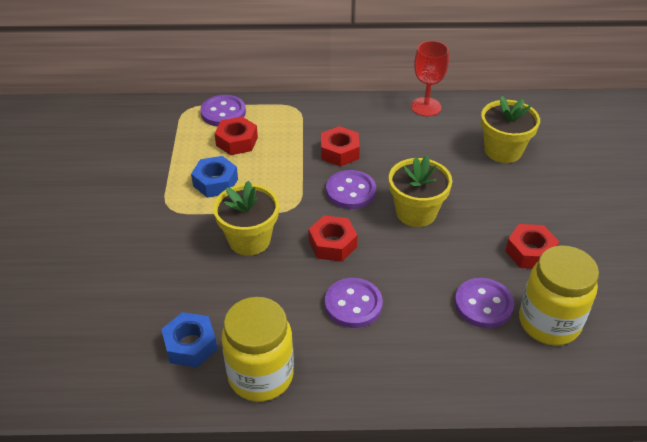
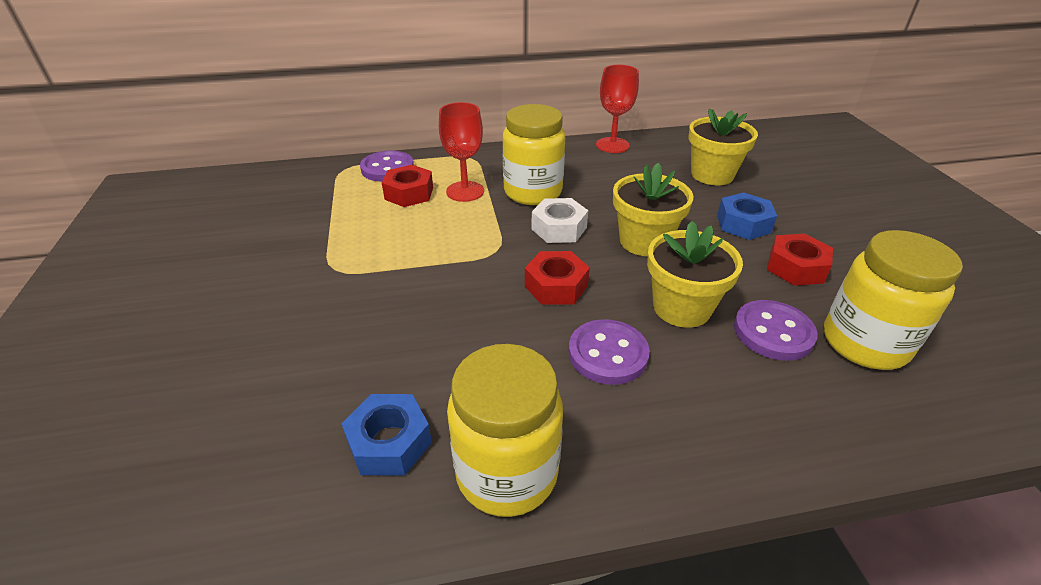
camera: 10 degrees left, 5 degrees down
(215, 182) = (391, 236): blue nut -> blue nut (743, 224)
(249, 240) = (447, 293): yellow flower pot -> yellow flower pot (681, 308)
(283, 145) = (465, 191): none -> red goblet
(339, 152) = (533, 192): red nut -> yellow jar
(350, 191) = (559, 228): purple button -> white nut

